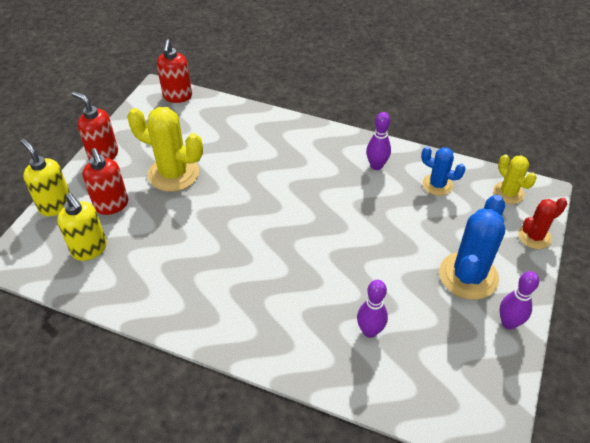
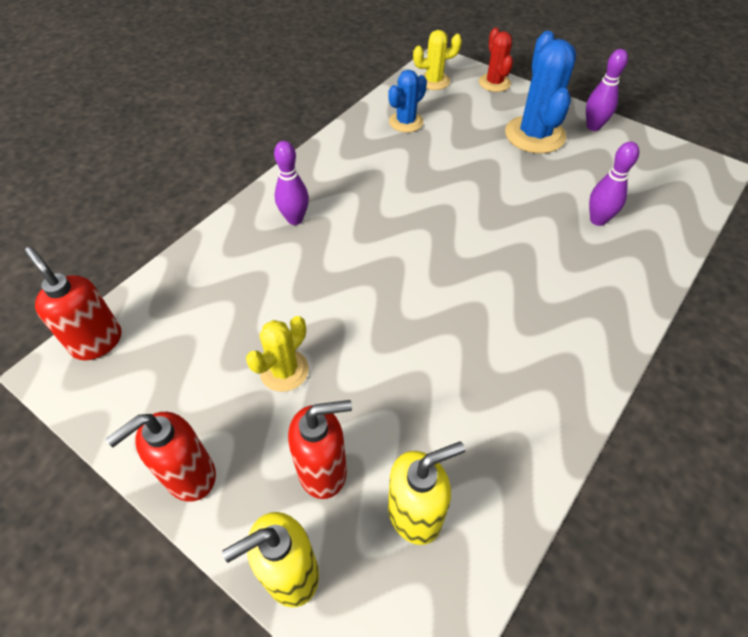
camera: 75 degrees left, 5 degrees up
(173, 173) = (284, 370): yellow cactus -> yellow cactus, size x0.58
(177, 96) = (97, 341): red soap dispenser -> red soap dispenser turned 150 degrees counterclockwise
(376, 166) = (358, 159): purple bowling pin -> purple bowling pin (295, 219)
(468, 276) = (535, 135): blue cactus -> blue cactus turned 45 degrees clockwise

